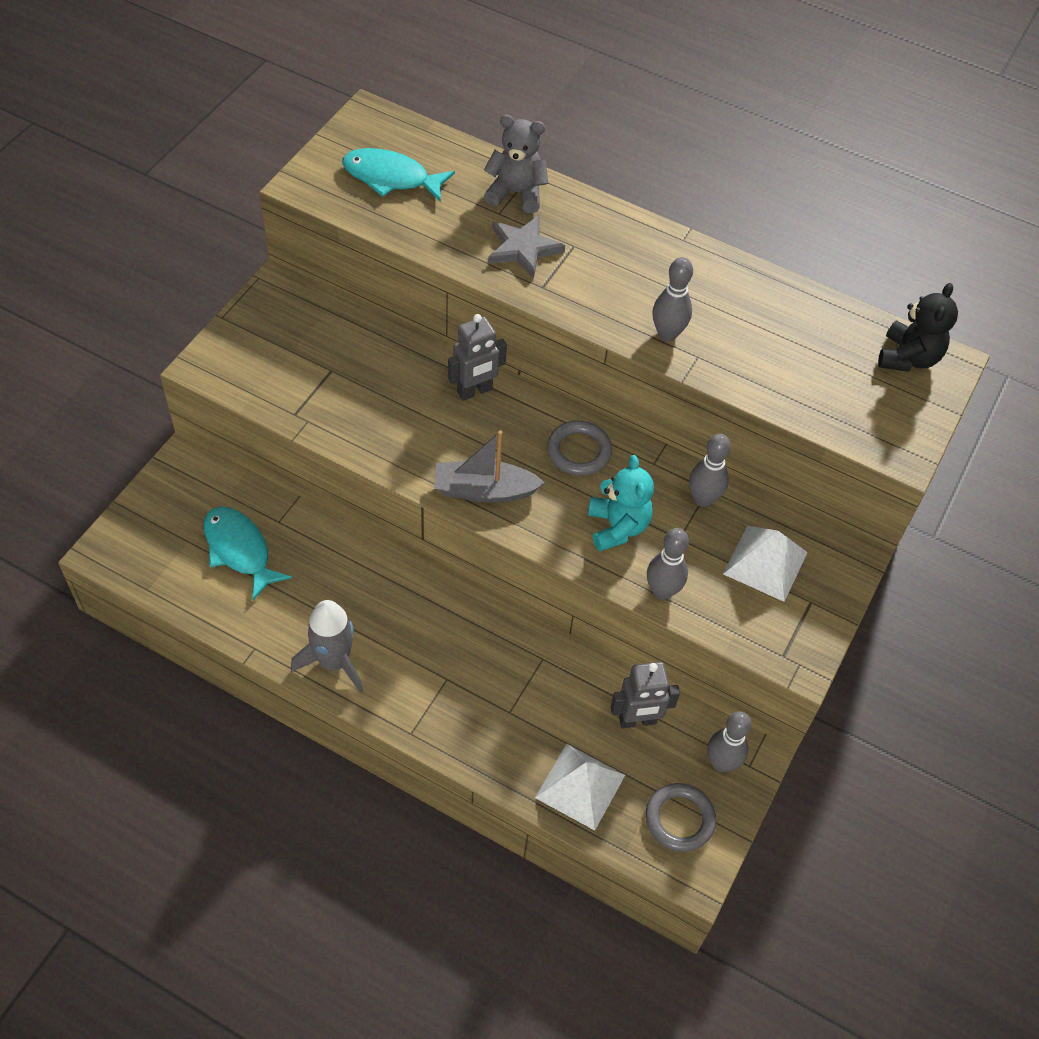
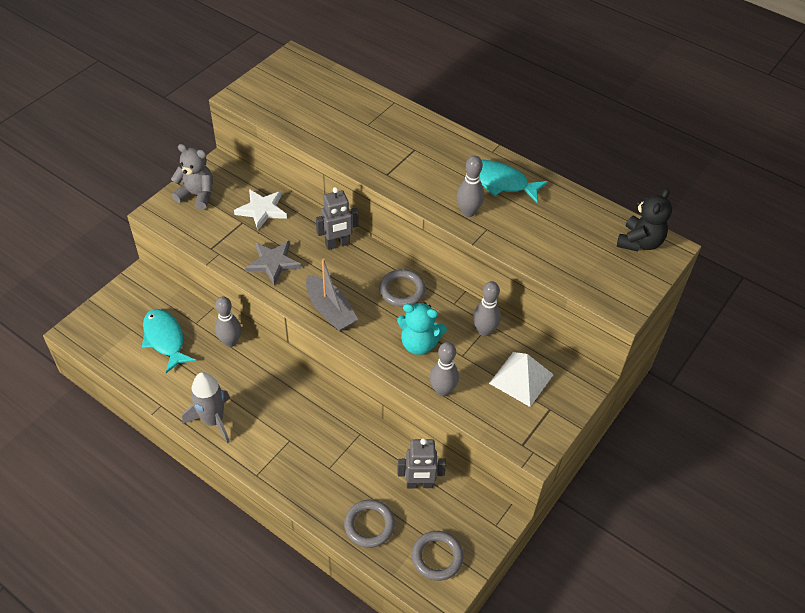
camera: 10 degrees right, 5 degrees down
(356, 349) = (262, 210): none -> white star
(391, 178) = (299, 97): turquoise fish -> turquoise fish (500, 182)
(484, 490) = (330, 310): grey boat -> grey boat turned 135 degrees counterclockwise
(516, 193) = (382, 113): grey teddy bear -> grey teddy bear (197, 195)
(523, 248) = (379, 148): grey star -> grey star (273, 263)
(580, 786) = (369, 525): white pyramid -> grey ring
(617, 527) = (419, 344): turquoise teddy bear -> turquoise teddy bear turned 105 degrees clockwise
(721, 763) = (475, 521): grey bowling pin -> grey bowling pin (230, 342)

